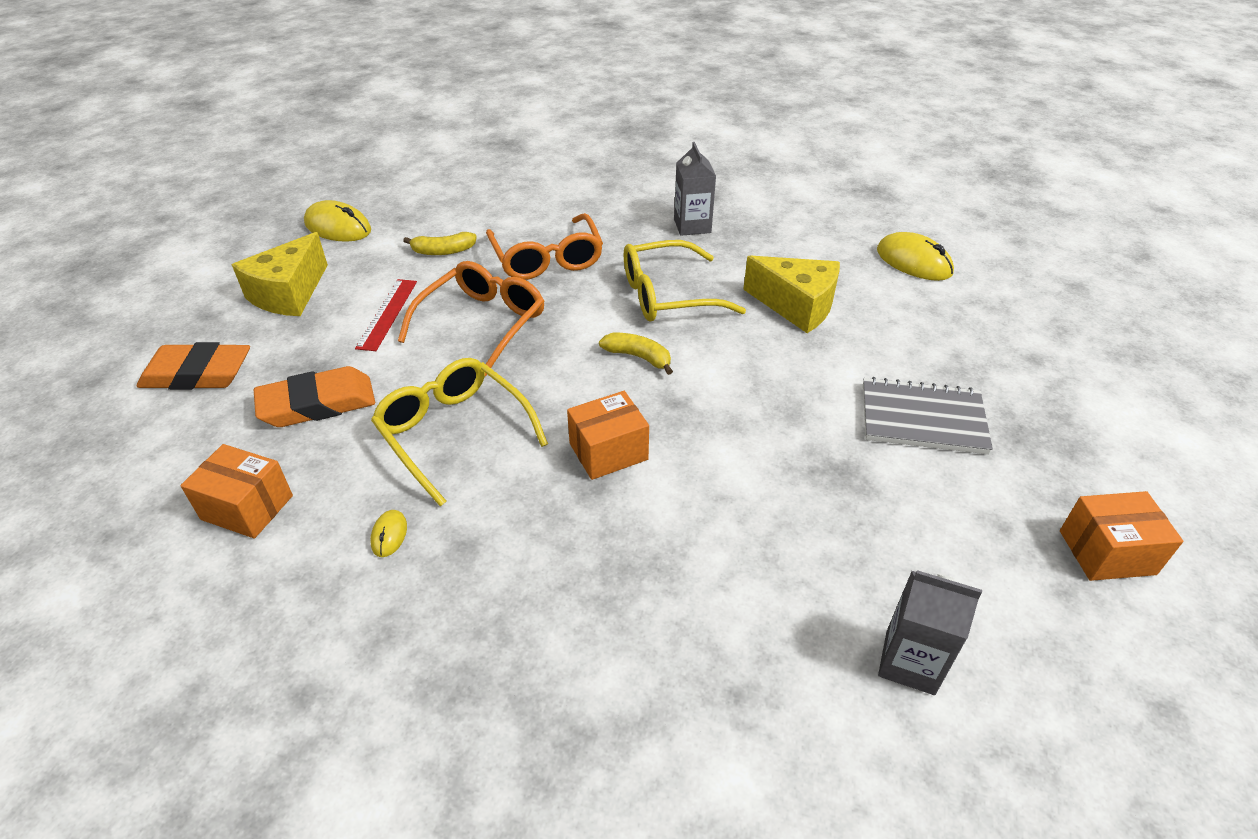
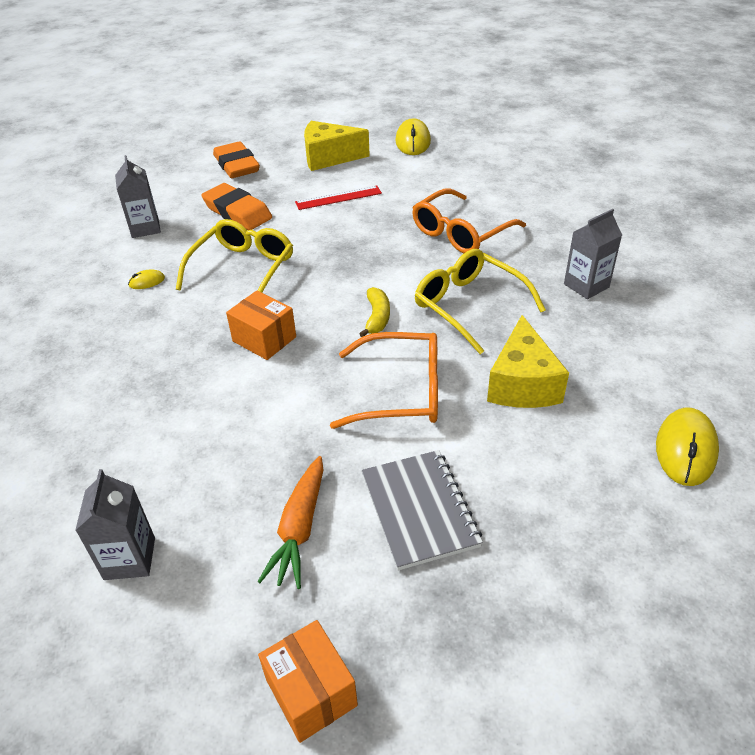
camera: 65 degrees right, 0 degrees up
(247, 507) = (145, 228): orange box -> grey carton
(443, 251) = (426, 188): yellow banana -> none
(482, 324) = (358, 236): orange glasses -> orange glasses (401, 392)
(916, 506) = (299, 529): none -> orange carrot

